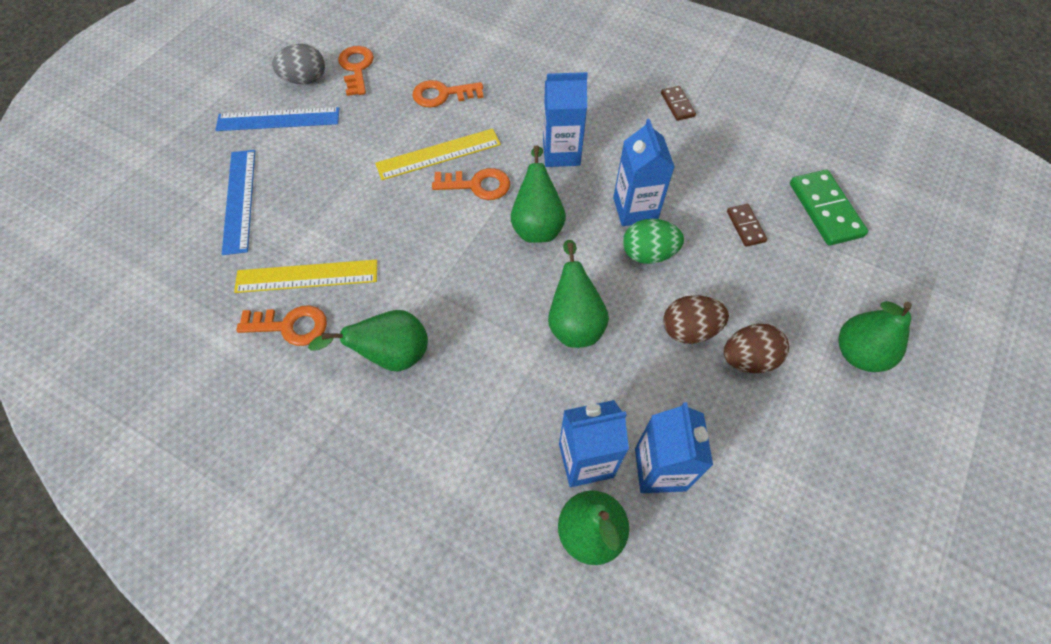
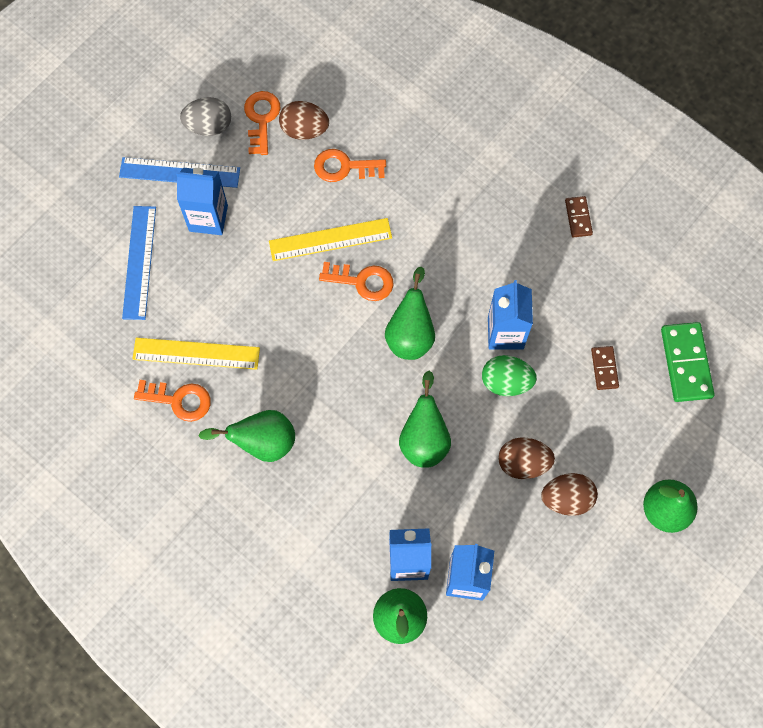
camera: 10 degrees right, 10 degrees up
(399, 71) = (304, 130): none -> brown egg
(561, 153) = (449, 257): blue carton -> blue carton (208, 218)

